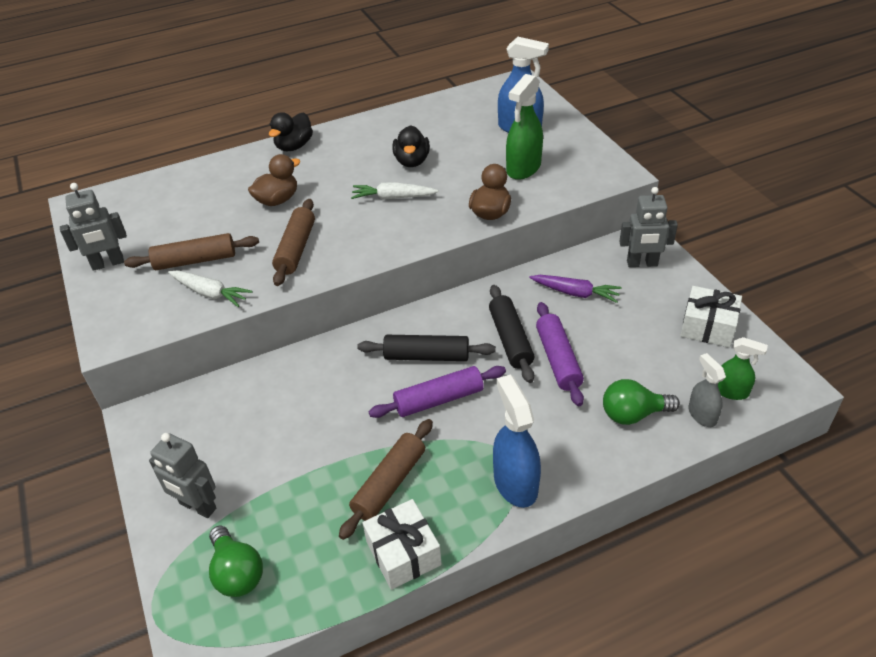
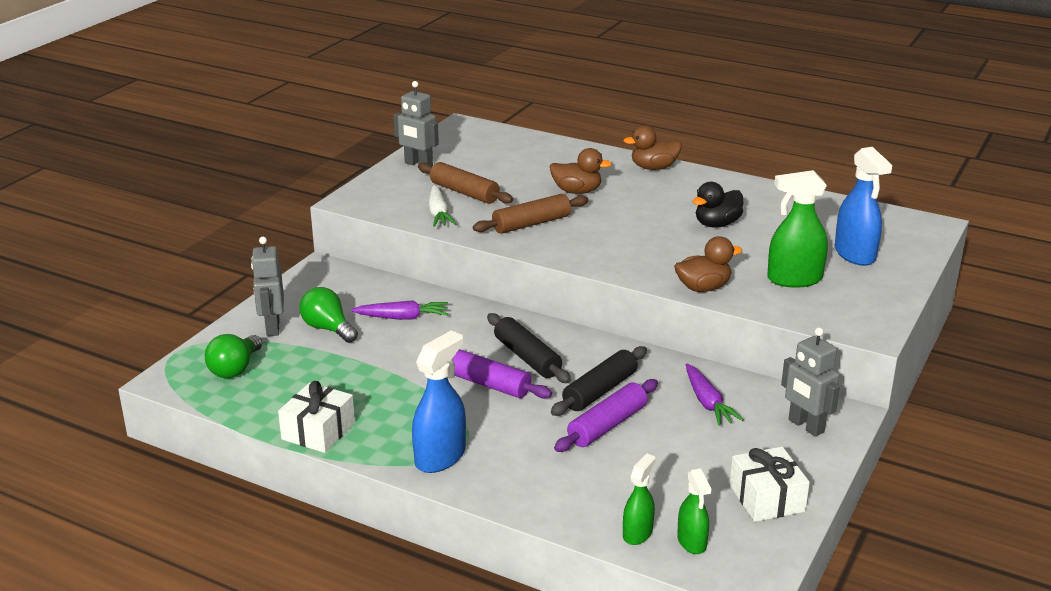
camera: 50 degrees right, 15 degrees down
(286, 403) = (402, 317): none -> purple carrot
(294, 146) = (653, 168): black duck -> brown duck
(389, 484) = (375, 397): brown rolling pin -> none
(393, 197) = (654, 236): white carrot -> none
(633, 414) = (590, 492): green light bulb -> green light bulb (328, 328)
(702, 415) = (637, 533): grey spray bottle -> green spray bottle

